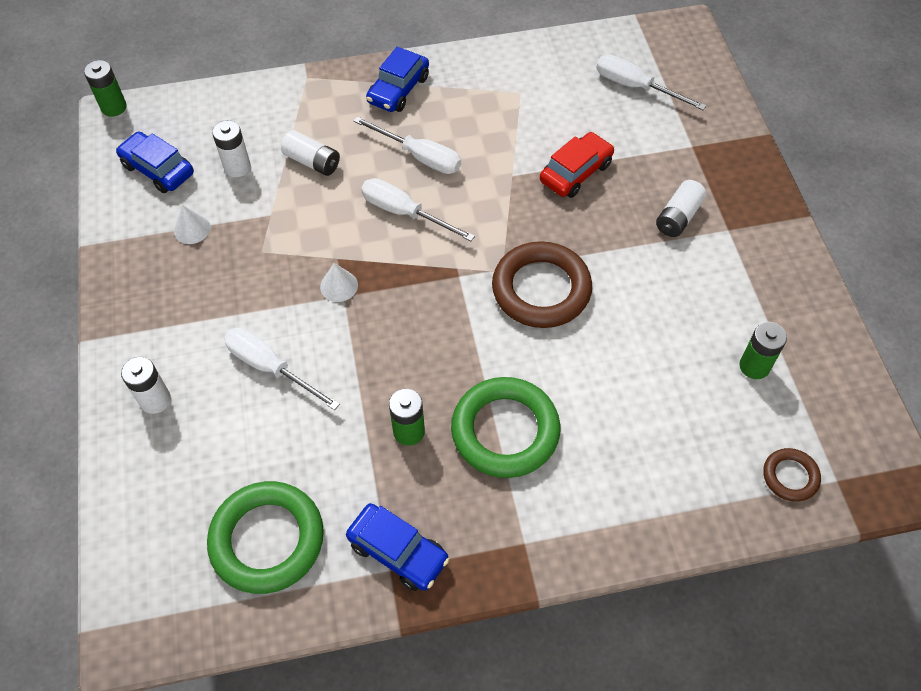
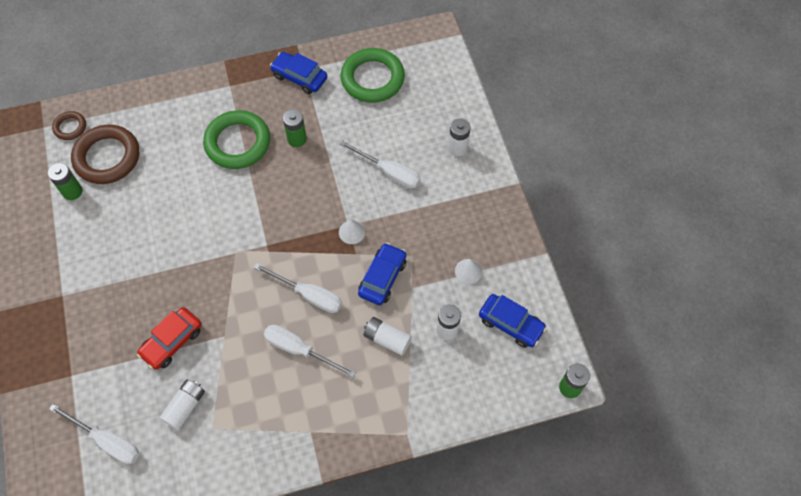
camera: 175 degrees right, 5 degrees up
(398, 89) = (322, 424): blue car -> blue car (382, 278)
(541, 289) = (208, 238): brown ring -> brown ring (107, 157)
(678, 217) = (98, 304): white battery -> white battery (185, 407)

